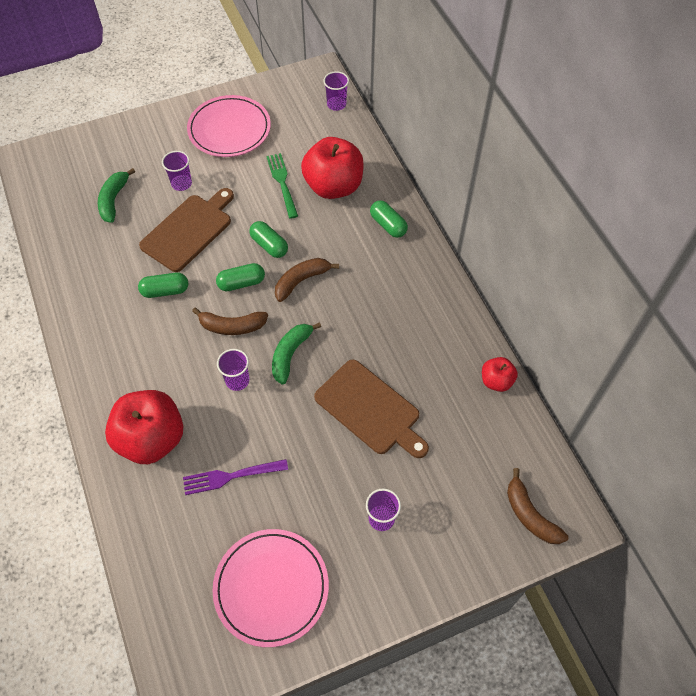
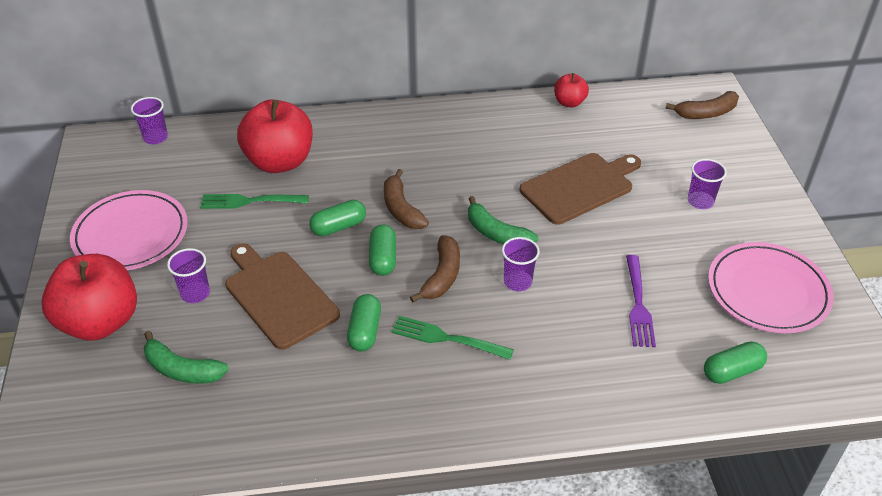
camera: 75 degrees left, 15 degrees down
(151, 439) = (577, 369): red apple -> red apple (100, 322)
(167, 345) = (448, 338): none -> green fork
(388, 225) = (356, 132): green capsule -> green capsule (732, 371)

